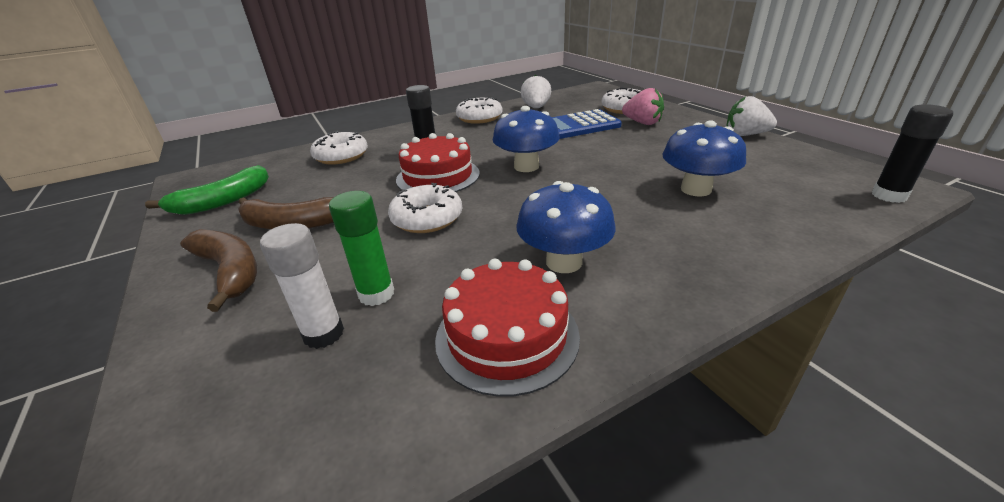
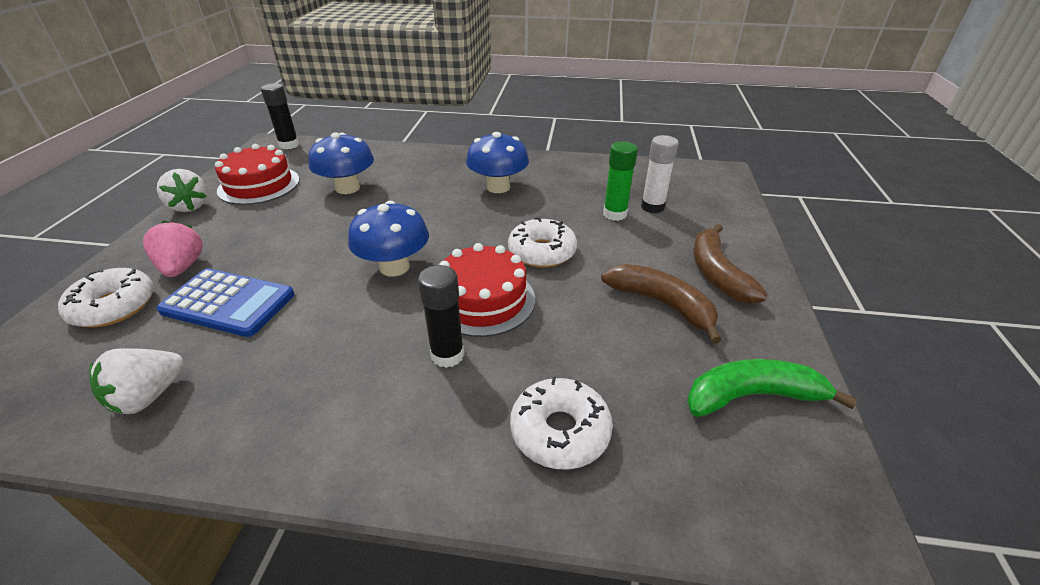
camera: 145 degrees left, 5 degrees up
(479, 118) = (257, 425): white donut -> none
(507, 336) = (565, 174): red cake -> red cake (259, 185)

